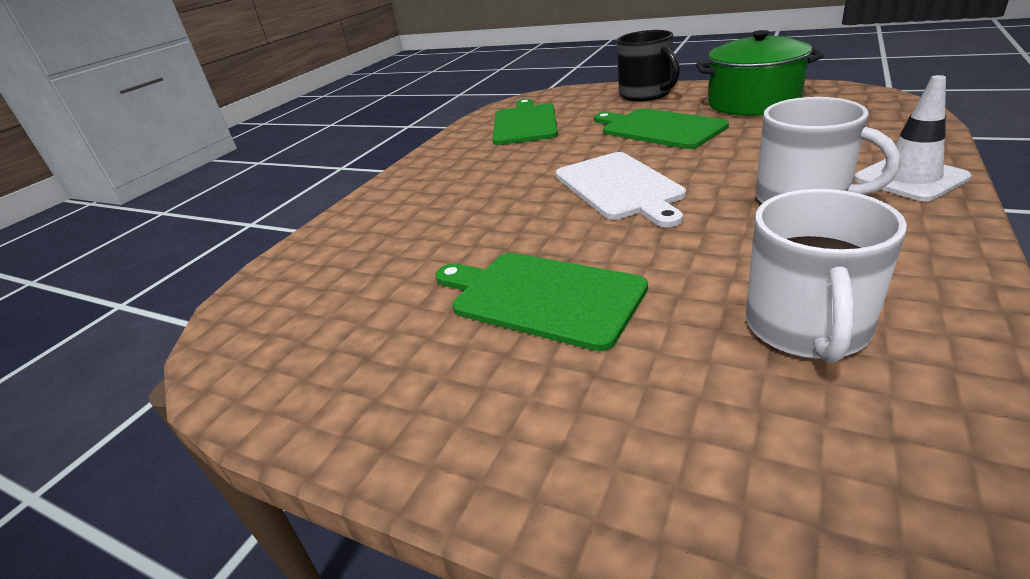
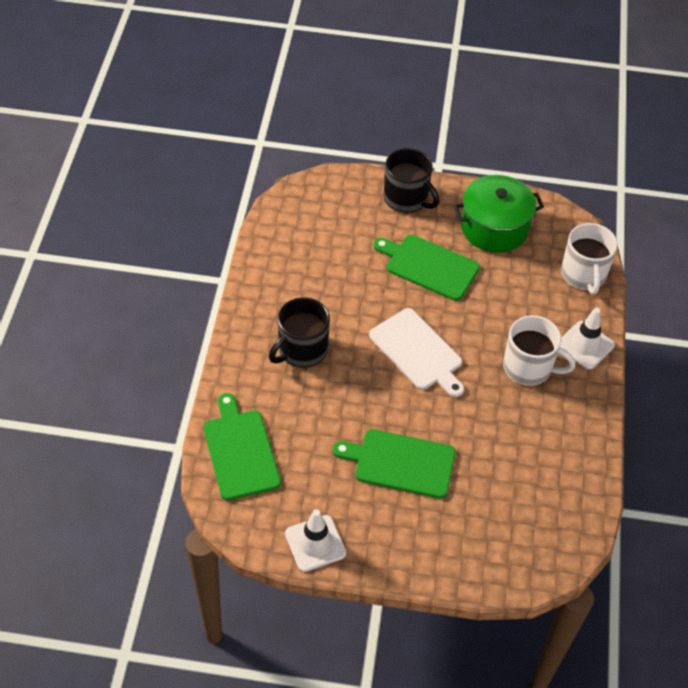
camera: 25 degrees left, 20 degrees up
(319, 398) = (315, 543): none -> white traffic cone
(462, 187) = (302, 350): none -> black mug
(525, 123) = (313, 245): green cutting board -> green cutting board (240, 451)
(806, 327) = (529, 474): white mug -> white mug (583, 274)

